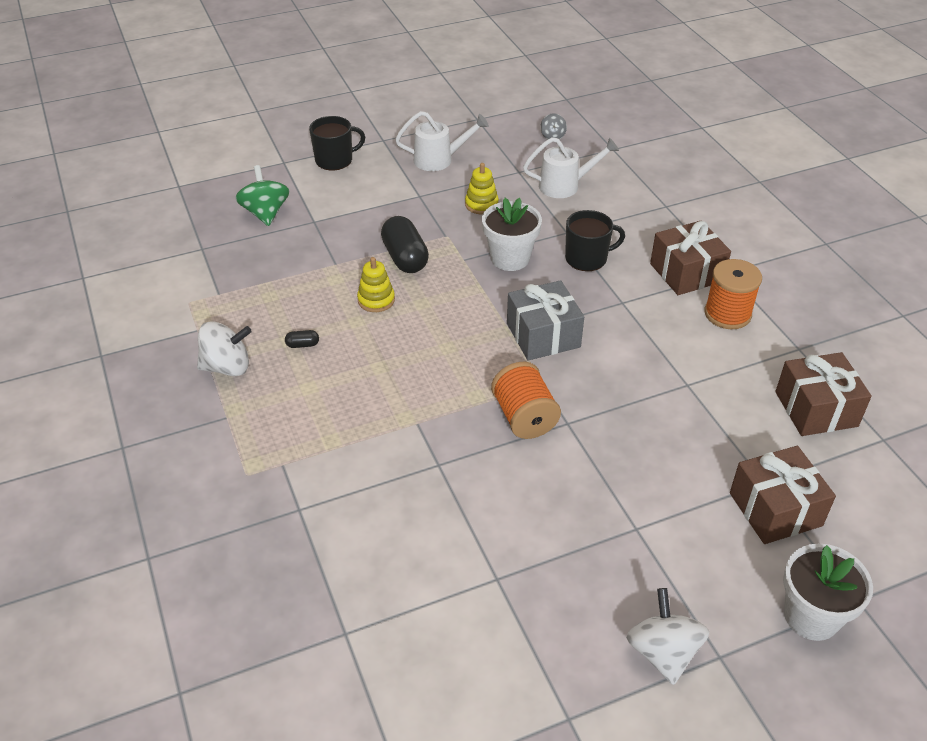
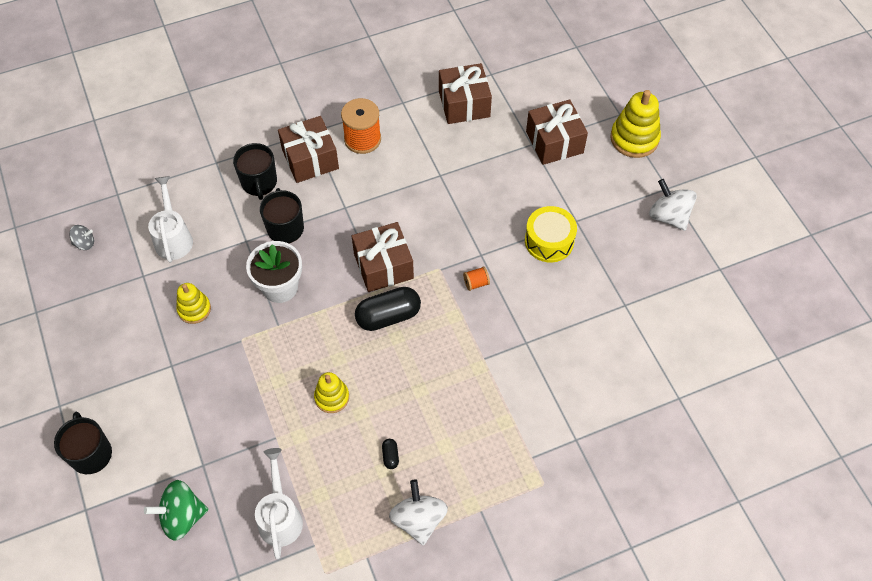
camera: 90 degrees left, 15 degrees up
(405, 258) = (271, 375): black capsule -> black capsule (388, 316)
(439, 160) = (109, 348): white watering can -> white watering can (280, 516)
(524, 417) = (476, 283): orange spool -> orange spool, size x0.47
(543, 335) = (383, 266): grey gift -> brown gift
(597, 495) = (549, 241): none -> yellow drum
(645, 237) = (259, 183): none -> black mug
(663, 652) = (669, 216): white spinning top -> white spinning top turned 60 degrees clockwise
(811, 616) = (634, 139): white flower pot -> yellow stacking toy

